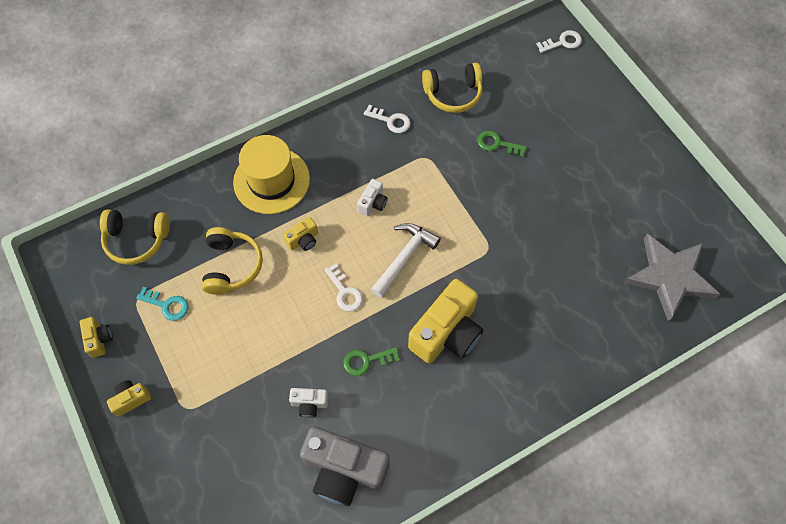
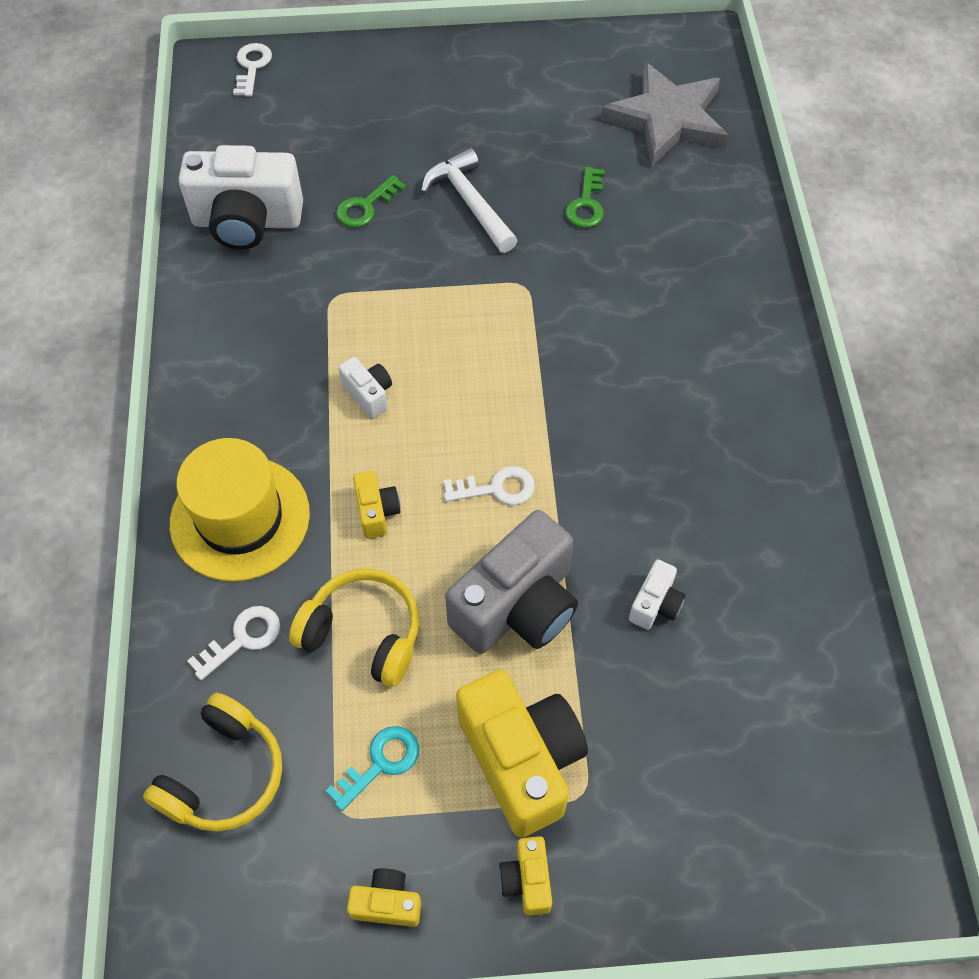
camera: 65 degrees left, 5 degrees down
(344, 470) = (777, 595): grey camera -> grey camera (517, 606)
(366, 361) = (621, 502): green key -> green key (586, 204)
(390, 121) = (239, 316): white key -> white key (242, 639)
(404, 257) = (482, 390): white hammer -> white hammer (470, 202)
(446, 333) = (626, 386): yellow camera -> yellow camera (521, 760)
(453, 94) = (247, 222): yellow headphones -> white camera

